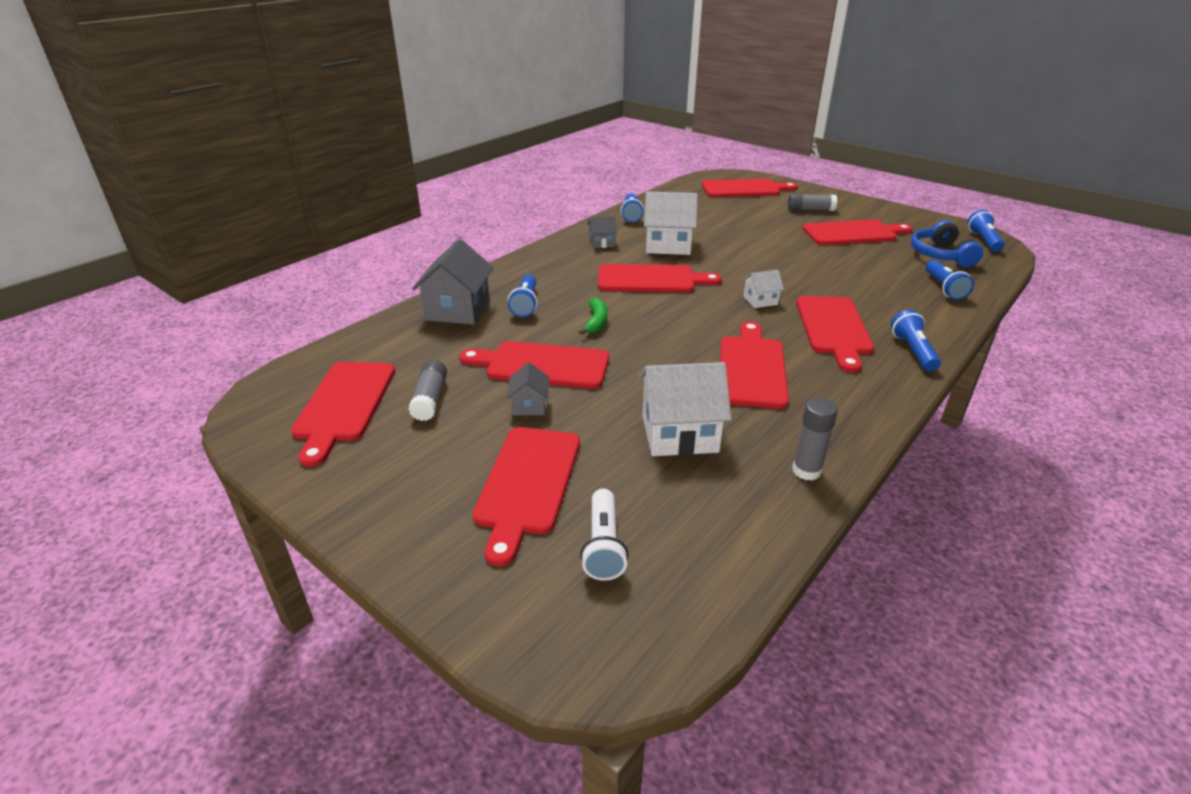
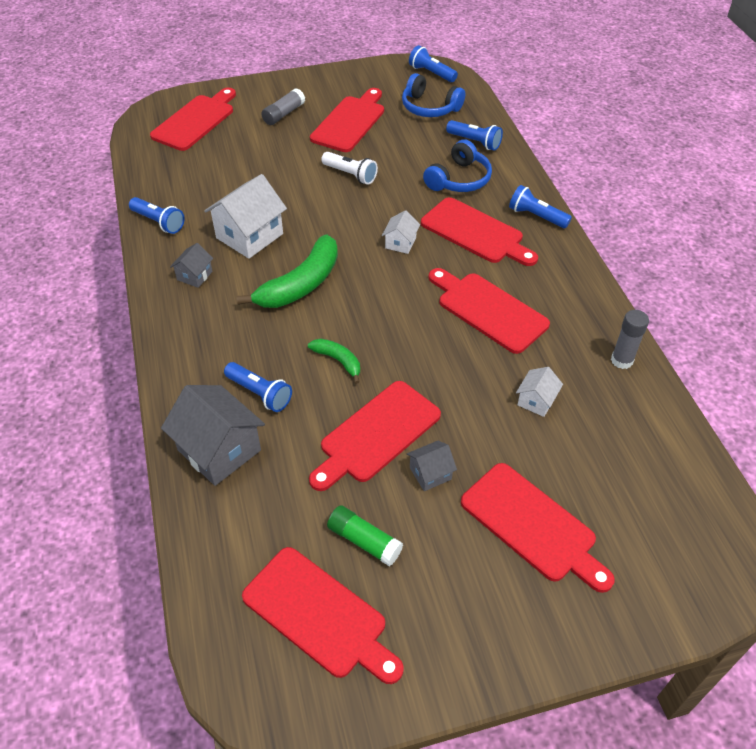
camera: 55 degrees left, 15 degrees up
(430, 399) = (364, 541): grey glue stick -> green glue stick
(529, 405) = (430, 473): grey house -> grey house turned 60 degrees counterclockwise
(603, 545) = (627, 513): white flashlight -> white flashlight (350, 175)
(651, 279) = (301, 284): red cutting board -> green banana
(679, 433) = (536, 401): white house -> white house, size x0.51
(883, 298) = (459, 179): none -> blue headphones

